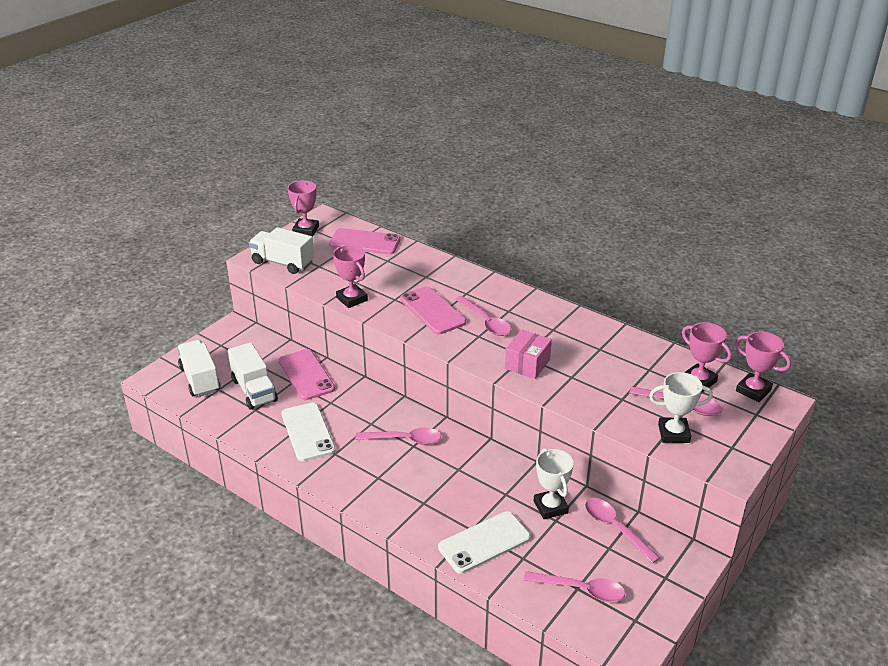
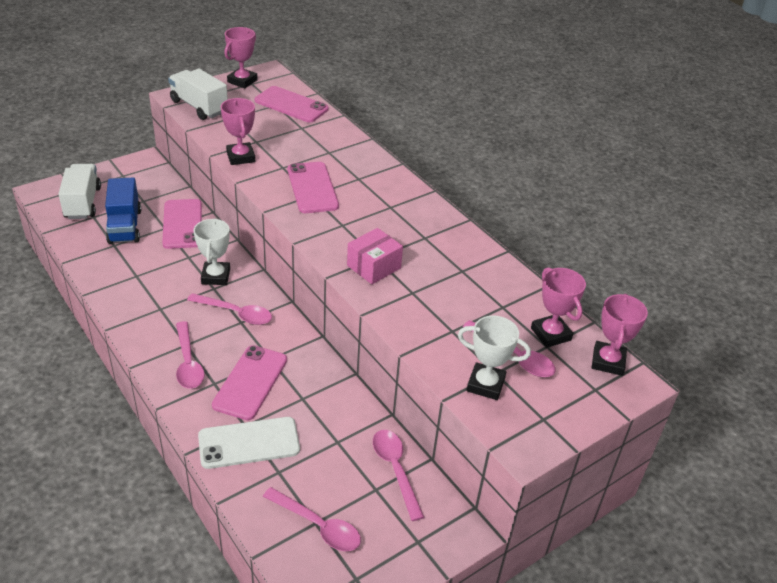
camera: 15 degrees right, 5 degrees up
(254, 390) = (125, 226): white truck -> blue truck
(308, 432) = (148, 280): white phone -> none
(454, 493) = (250, 382): none -> pink phone
(486, 321) = (359, 212): pink spoon -> pink spoon (188, 363)
(550, 507) = (340, 426): white trophy -> white trophy (215, 276)
(753, 390) = (608, 361): pink trophy -> pink trophy turned 45 degrees clockwise

